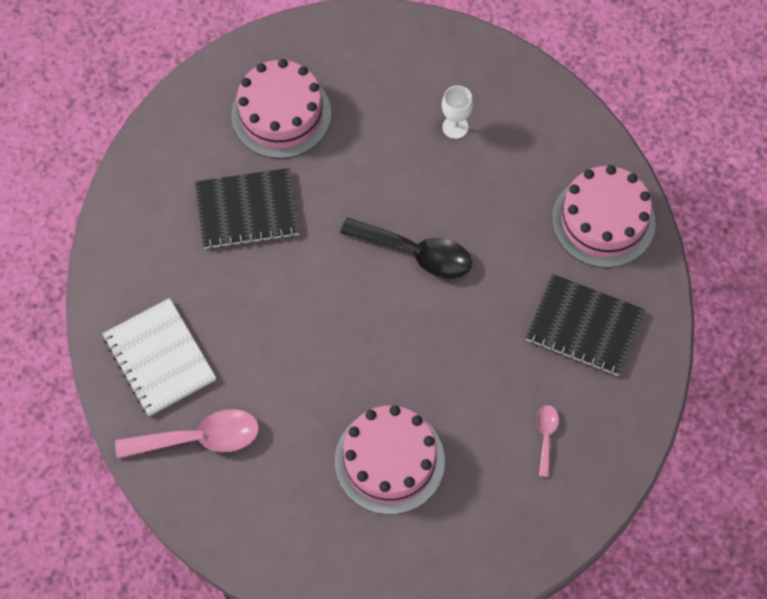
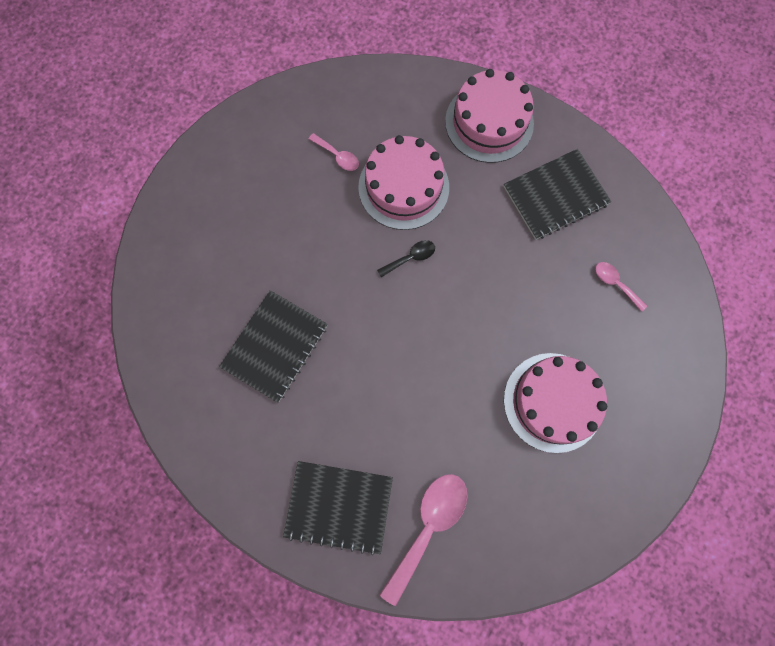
camera: 50 degrees left, 10 degrees up
(160, 358) = (339, 506): white notebook -> black notebook
(281, 114) = (220, 261): pink cake -> pink cake (403, 187)
(416, 253) = (410, 258): black spoon -> black spoon, size x0.51
(455, 127) = (338, 156): white goblet -> pink spoon

